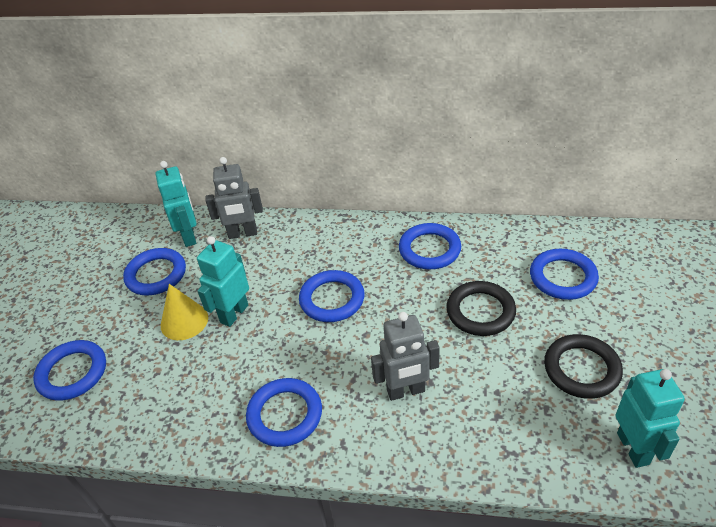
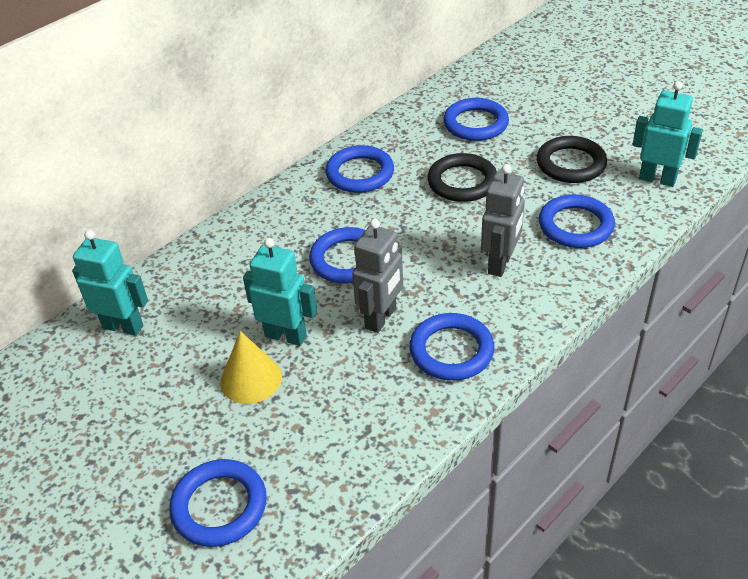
camera: 55 degrees left, 0 degrees up
(156, 275) = (150, 377): blue ring -> blue ring (575, 226)
(234, 314) = (286, 336): turquoise robot -> turquoise robot turned 135 degrees clockwise
(242, 234) = (176, 283): grey robot -> grey robot (381, 318)

